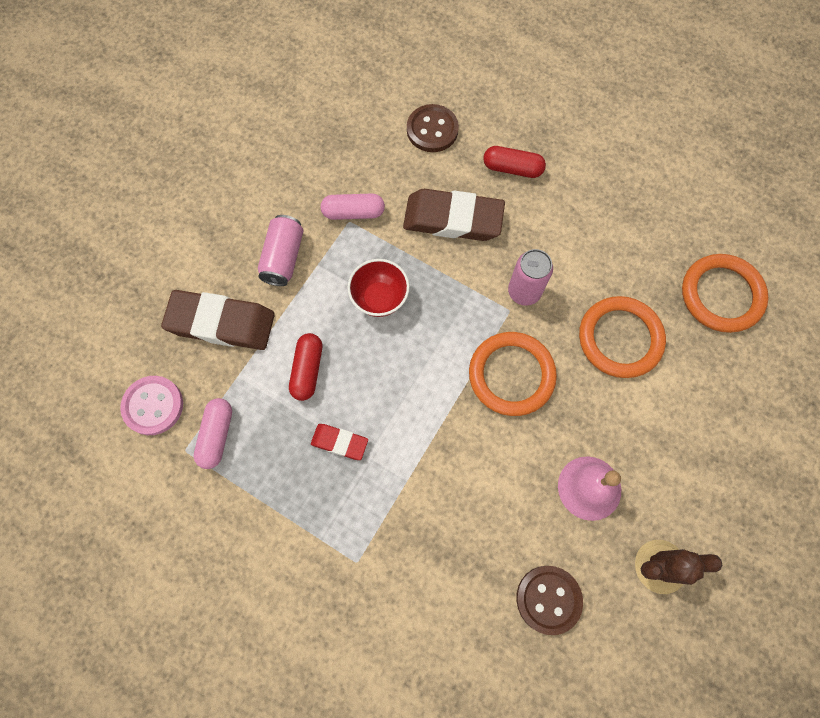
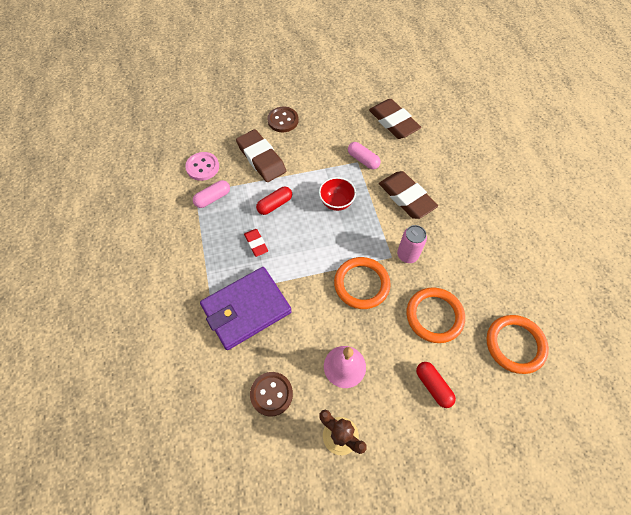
camera: 45 degrees right, 10 degrees down
(283, 258) = (313, 154): pink can -> none
(337, 127) = (393, 122): none -> brown eraser
(417, 534) = (246, 309): none -> purple wallet
(432, 130) = (437, 154): brown button -> brown button (283, 120)
(512, 168) = (460, 199): red capsule -> red capsule (433, 386)

